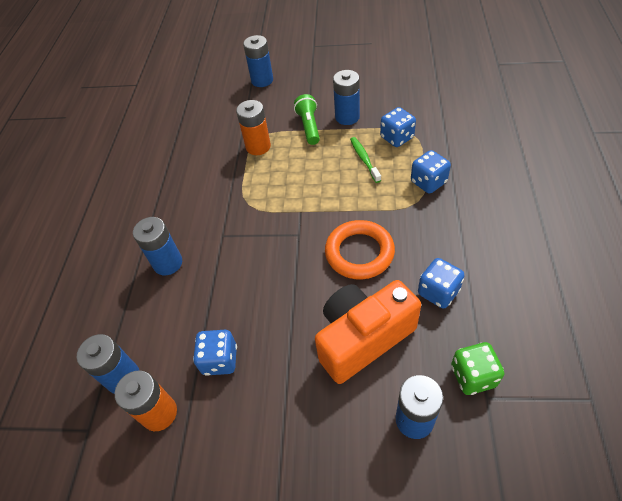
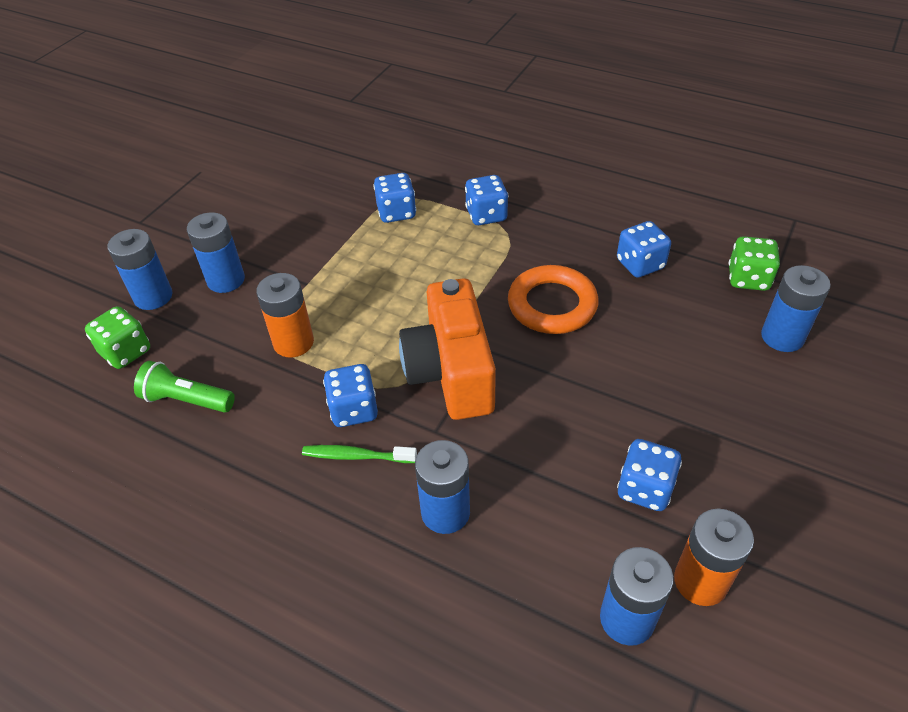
camera: 70 degrees left, 5 degrees down
(220, 92) = (126, 352): none -> green dice
(222, 193) = (353, 410): none -> blue dice
(309, 126) = (303, 279): green flashlight -> green flashlight (186, 400)
(347, 117) = (320, 239): blue battery -> blue battery (226, 280)
(363, 338) = (671, 342): orange camera -> orange camera (451, 372)
(364, 159) = (408, 250): green toothbrush -> green toothbrush (356, 456)

